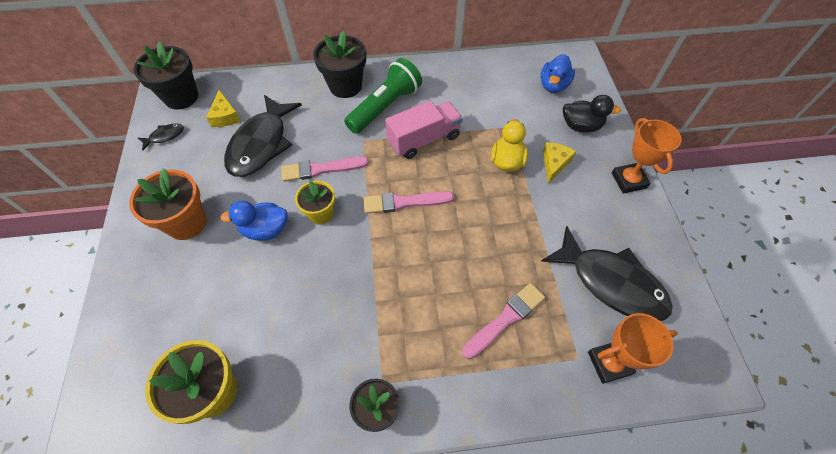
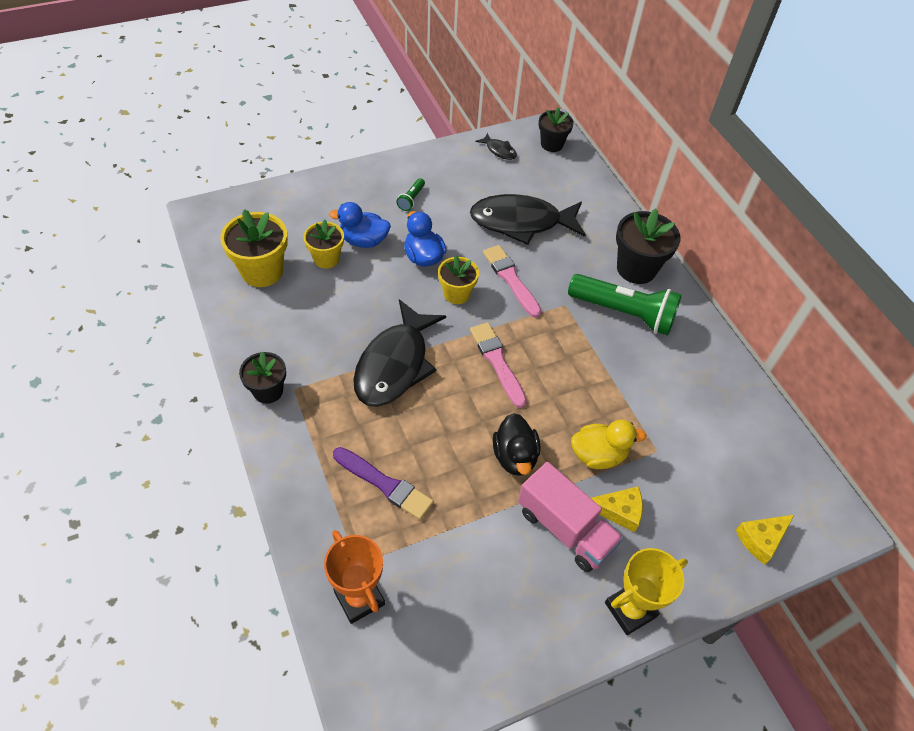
camera: 70 degrees right, 5 degrees down
(181, 97) = (551, 144): black flower pot -> black flower pot, size x0.64
(186, 222) = (411, 199): orange flower pot -> green flashlight
(225, 116) = (544, 184): yellow cheese -> yellow cheese (761, 539)
(226, 319) = (326, 258): none -> yellow flower pot
(424, 139) = (592, 362): pink truck -> pink truck (565, 528)
(505, 319) = (384, 484): pink brush -> purple brush
(553, 86) = (760, 495): blue duck -> blue duck (363, 241)
(581, 126) = (701, 539): black duck -> black duck (515, 457)
(611, 282) = (462, 595): black fish -> black fish (395, 364)
(628, 180) = (630, 609): orange trophy -> yellow trophy

